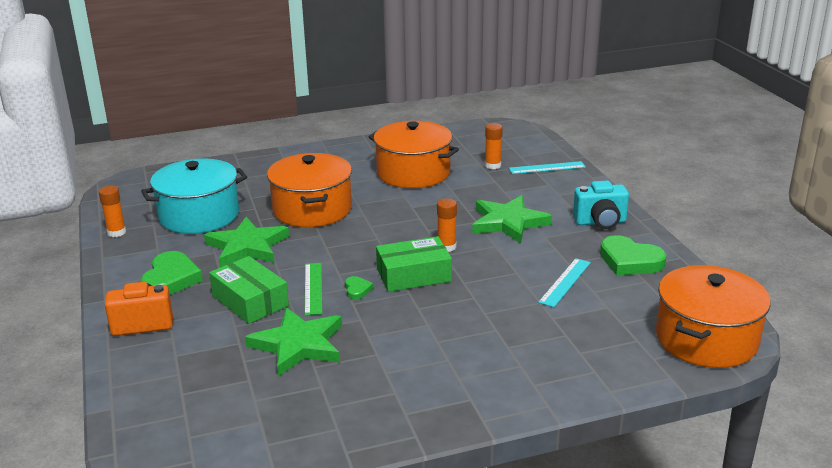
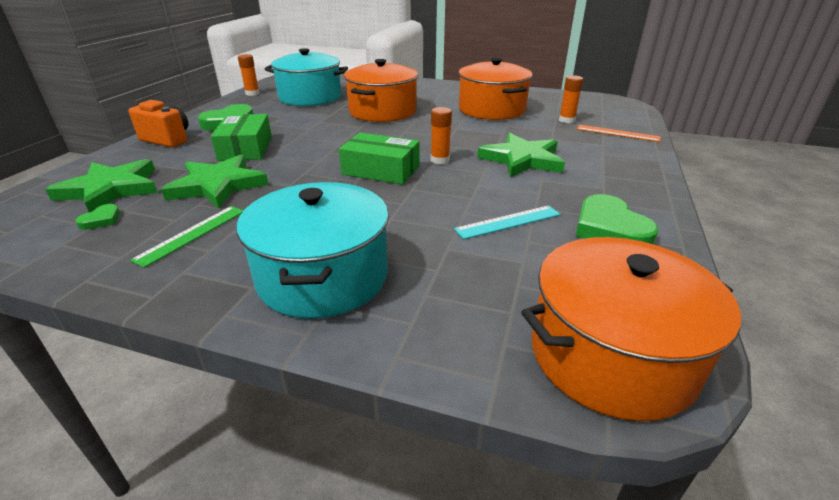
camera: 35 degrees right, 5 degrees up
(247, 246) = (304, 119): green star -> green star (111, 189)
(313, 288) = (297, 154): green ruler -> green ruler (192, 234)
(357, 290) = (323, 165): green heart -> green heart (101, 220)
(504, 371) = (323, 276): none -> turquoise pot
(547, 168) = (617, 133): turquoise ruler -> orange ruler
(600, 222) = (619, 186): turquoise camera -> none

